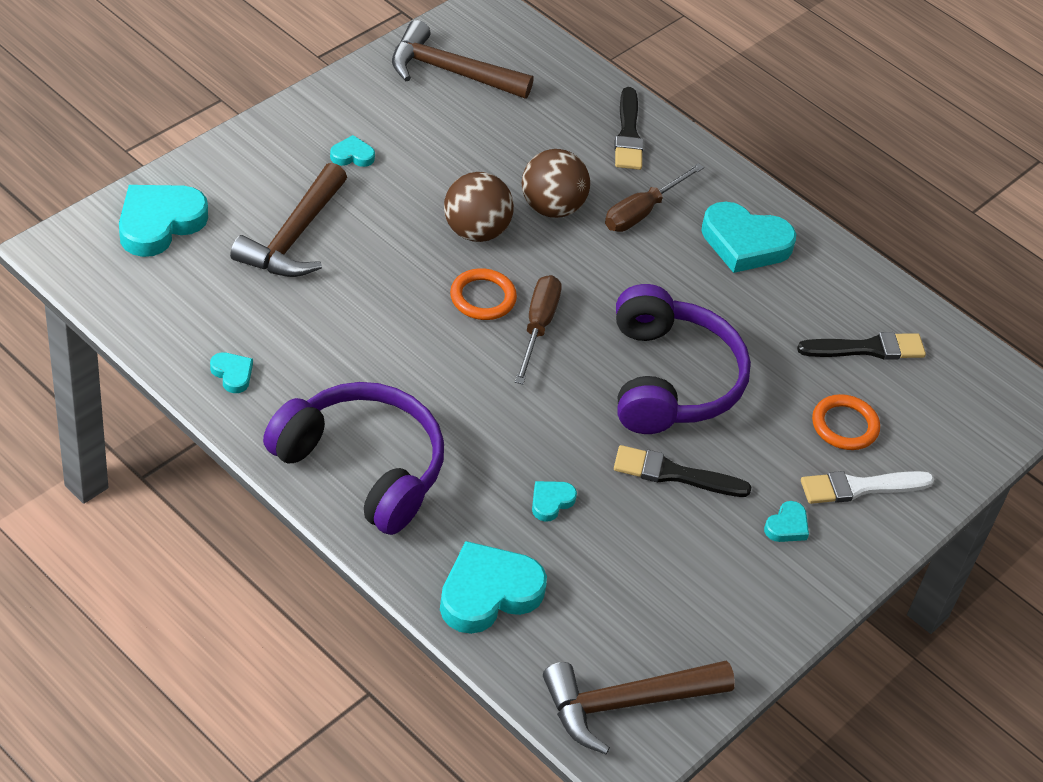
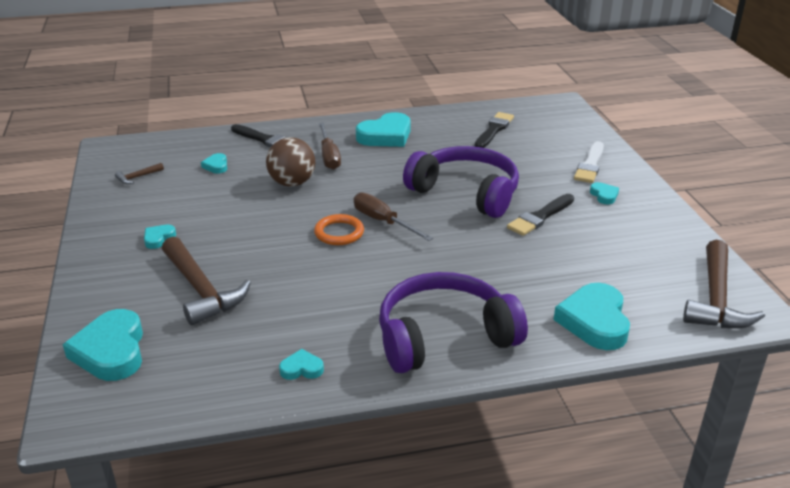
camera: 50 degrees left, 15 degrees down
(450, 71) = (137, 177): brown hammer -> brown hammer, size x0.43
(475, 231) = (281, 215): brown ball -> none
(551, 502) = (532, 268): turquoise heart -> turquoise heart (216, 166)
(844, 425) = (543, 154): orange ring -> none

